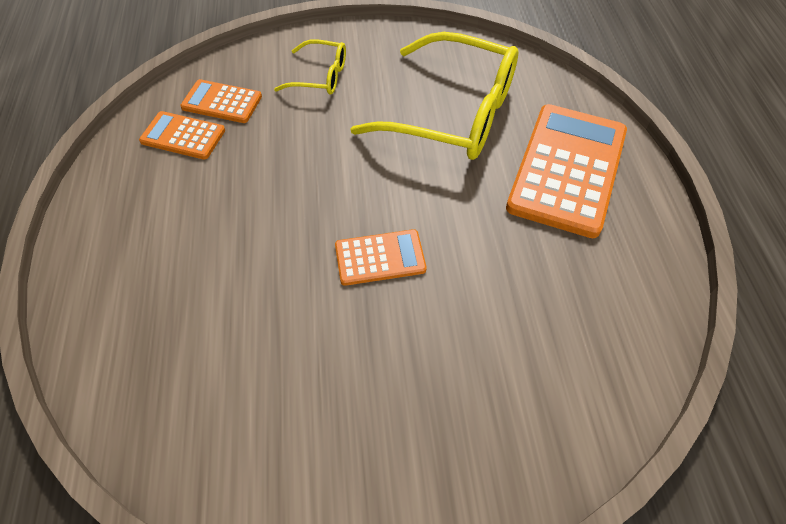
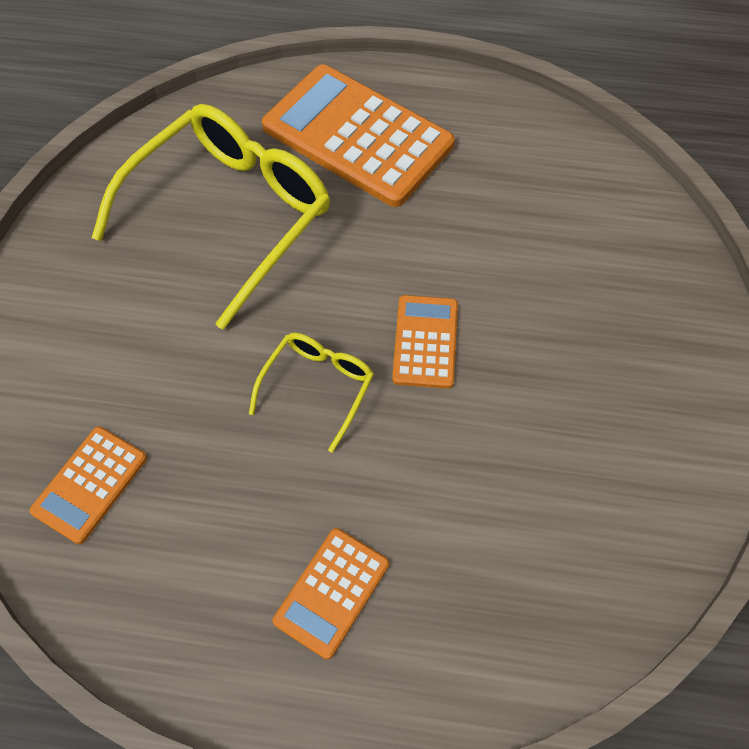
camera: 75 degrees left, 5 degrees up
(183, 136) = (140, 546): orange calculator -> orange calculator (332, 592)
(320, 76) = (94, 347): yellow glasses -> yellow glasses (317, 387)

